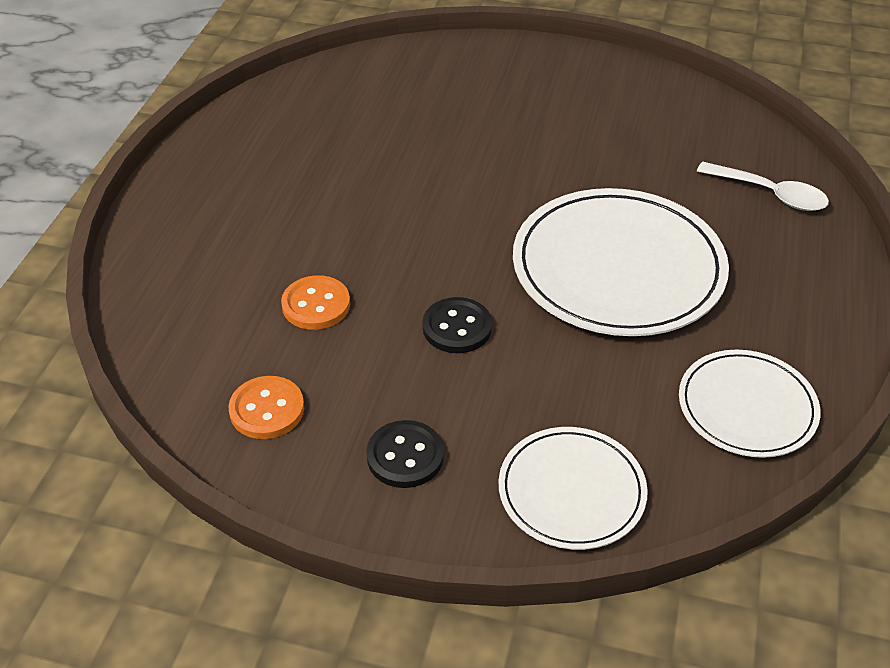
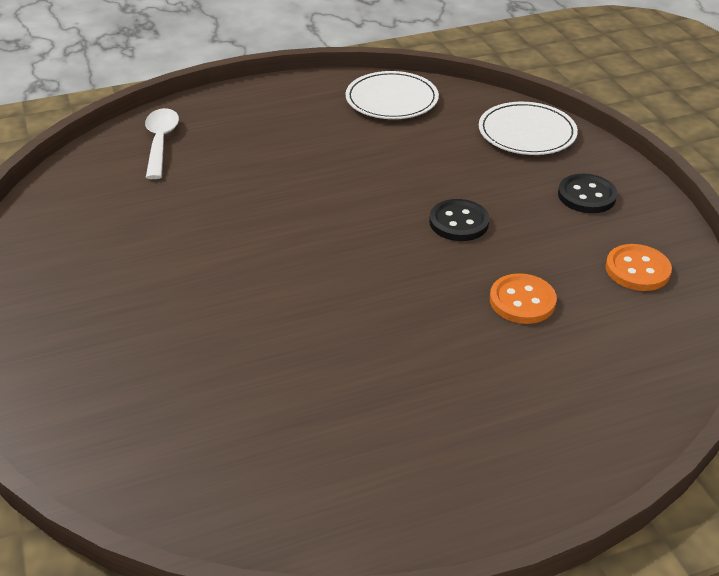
camera: 125 degrees left, 5 degrees down
(618, 267) = (316, 178): white plate -> none

